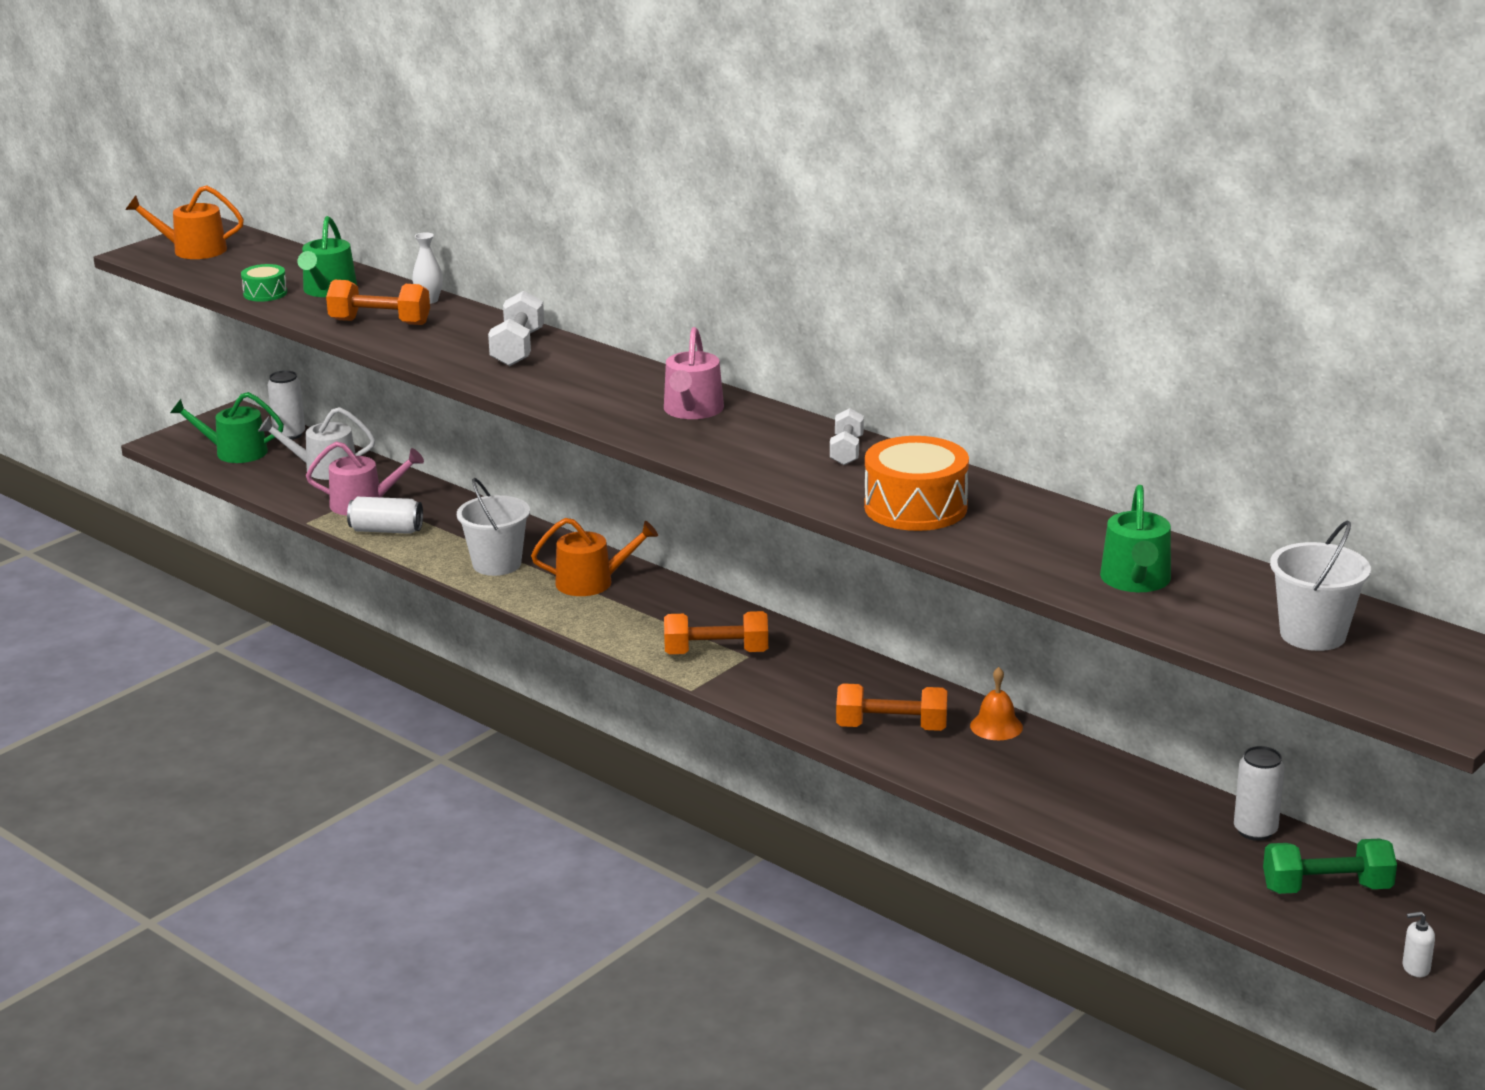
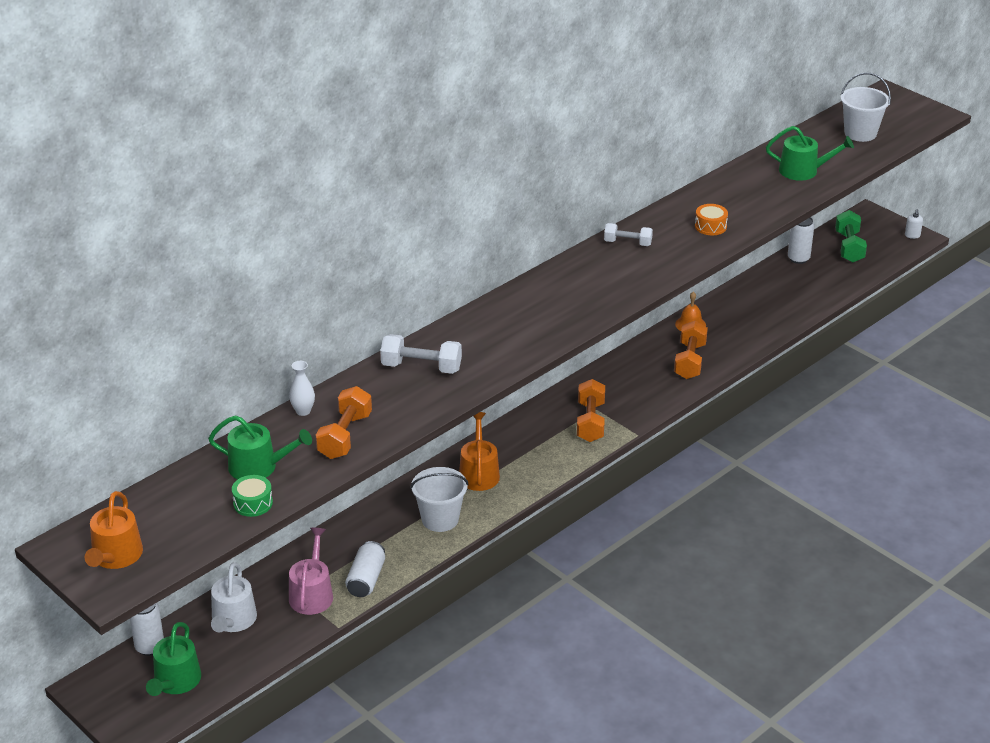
camera: 85 degrees left, 10 degrees up
(692, 410) = (554, 296): pink watering can -> none
(915, 507) = (710, 226): orange drum -> orange drum, size x0.52

